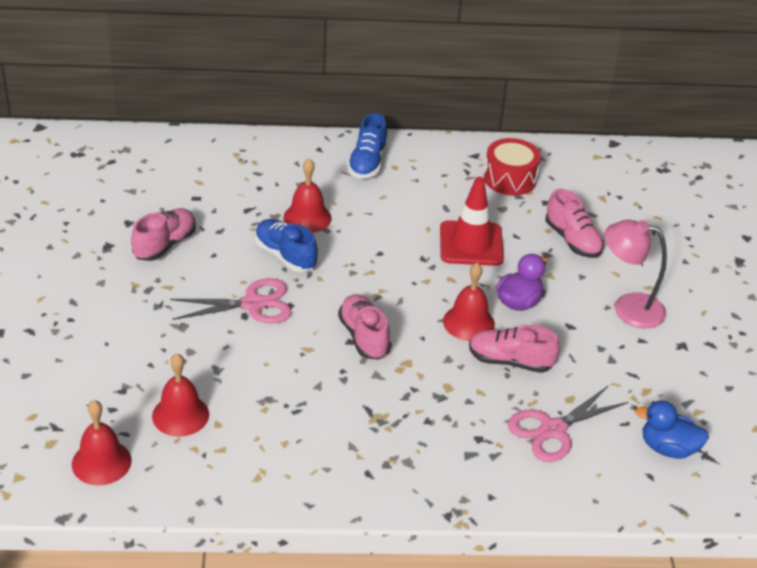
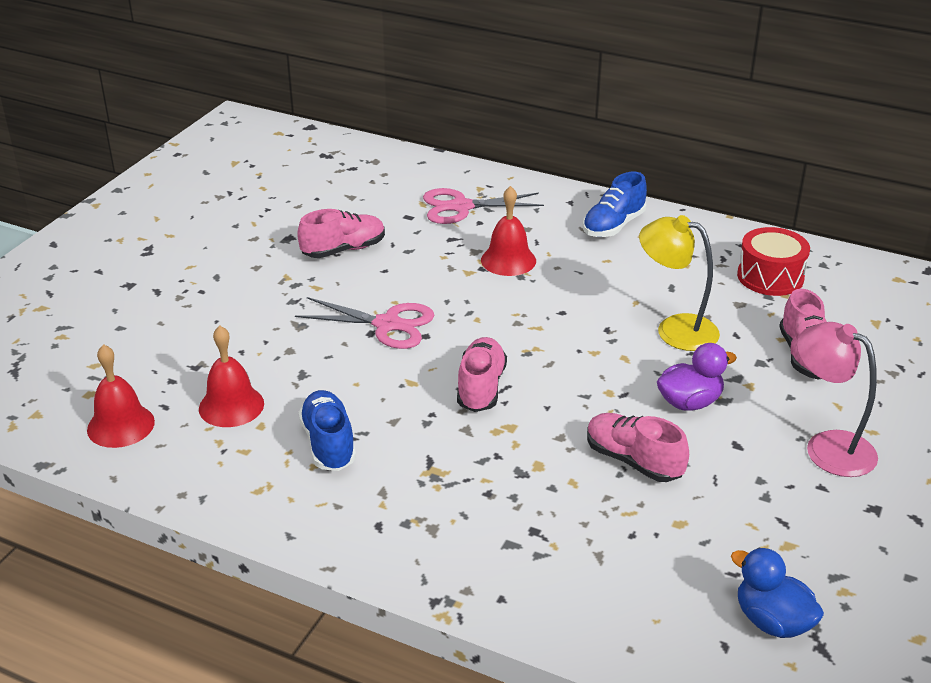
camera: 30 degrees right, 5 degrees down
(285, 255) = (457, 289): blue shoe -> blue shoe (328, 444)
(468, 322) = (613, 407): red bell -> none
(471, 244) = (675, 329): red traffic cone -> yellow lamp
(553, 430) = (633, 550): pink scissors -> pink scissors (461, 207)

